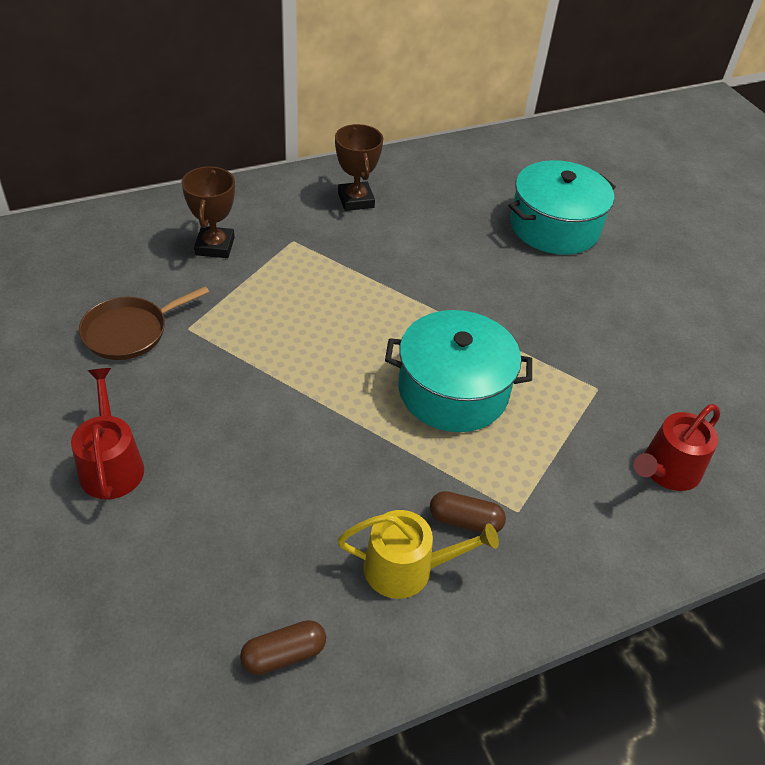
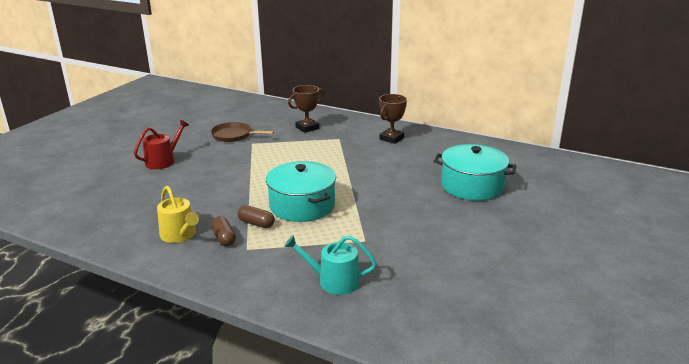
camera: 55 degrees right, 20 degrees down
(284, 654) = (108, 227): brown capsule -> brown capsule (256, 223)
(667, 470) = (333, 281): red watering can -> turquoise watering can

